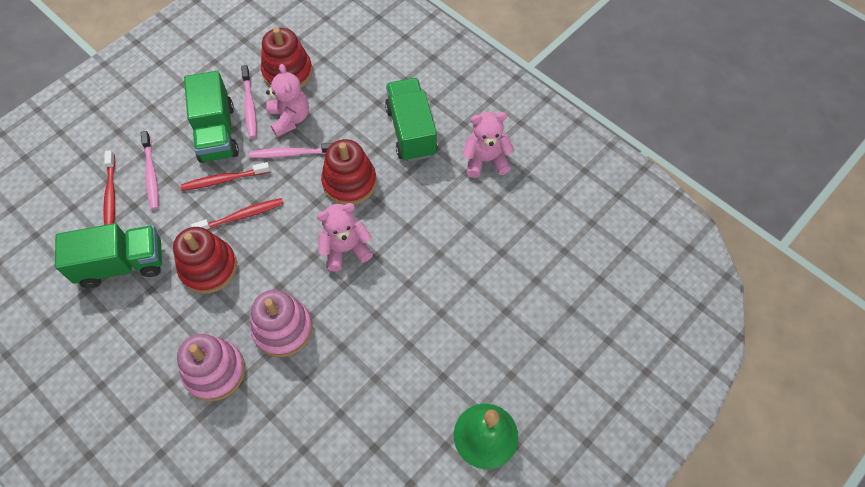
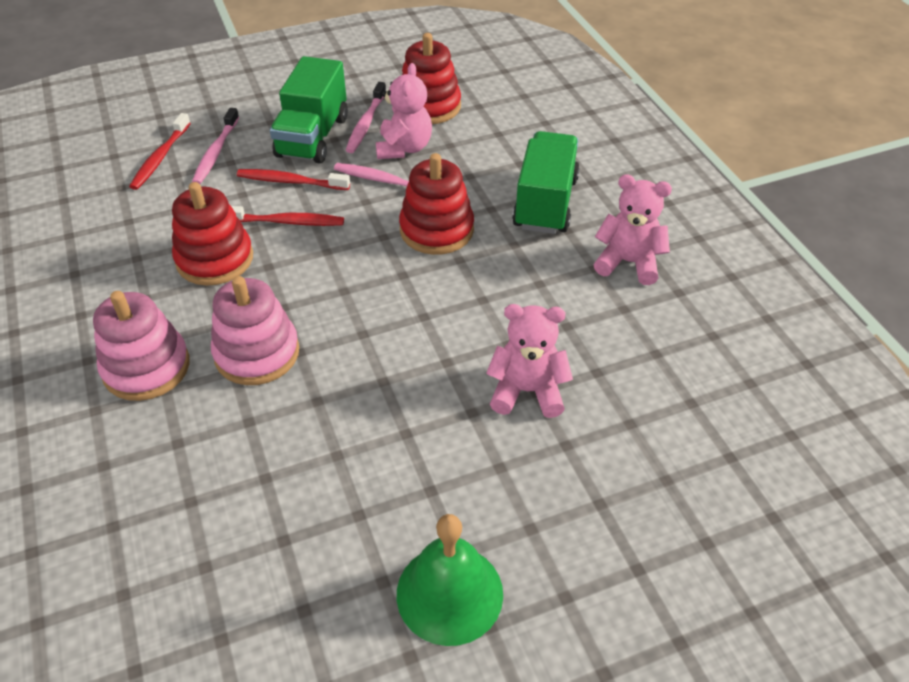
camera: 25 degrees right, 15 degrees down
(122, 264) = (124, 223): green truck -> none
(345, 249) = (389, 296): pink teddy bear -> pink teddy bear (527, 391)

